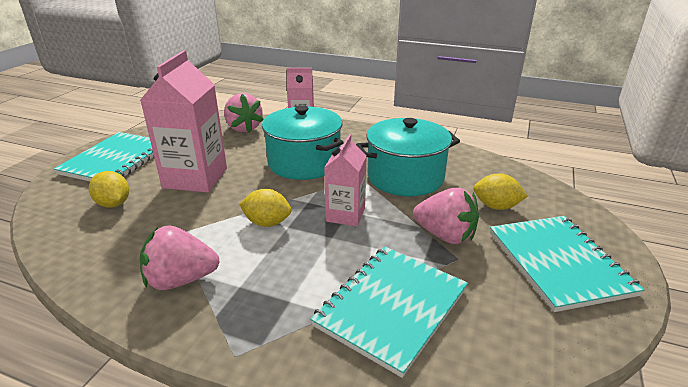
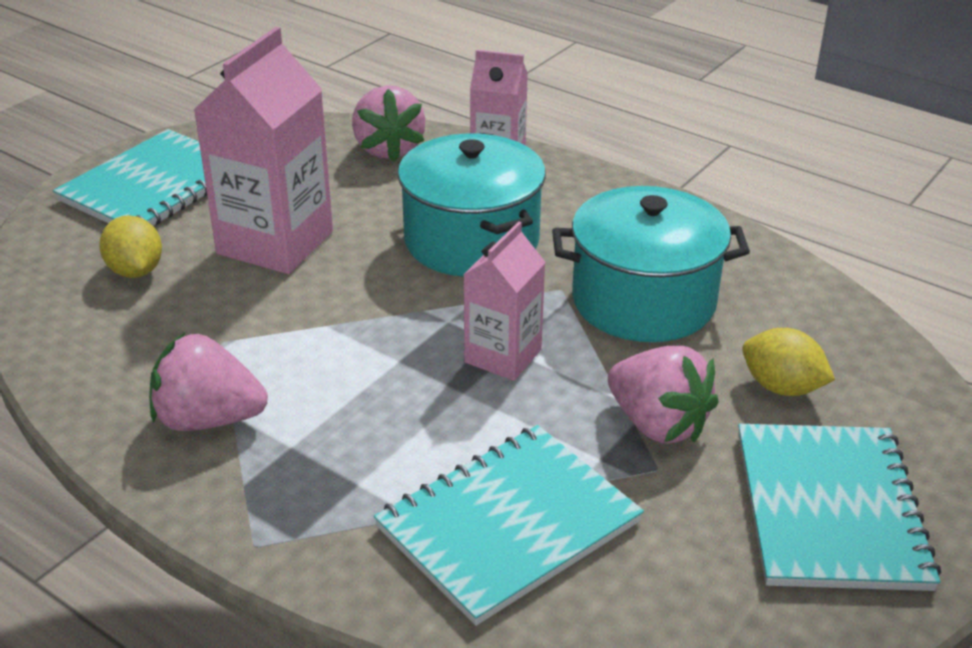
camera: 15 degrees right, 5 degrees up
(267, 223) = (367, 348): yellow lemon -> none

